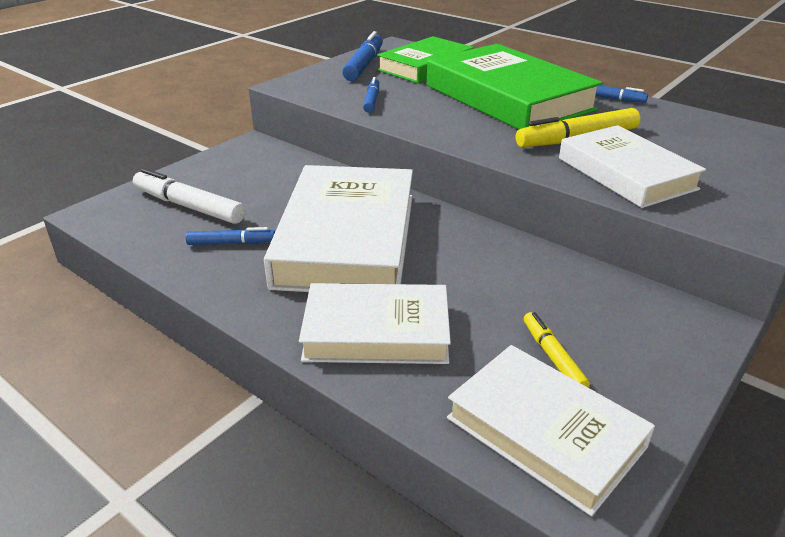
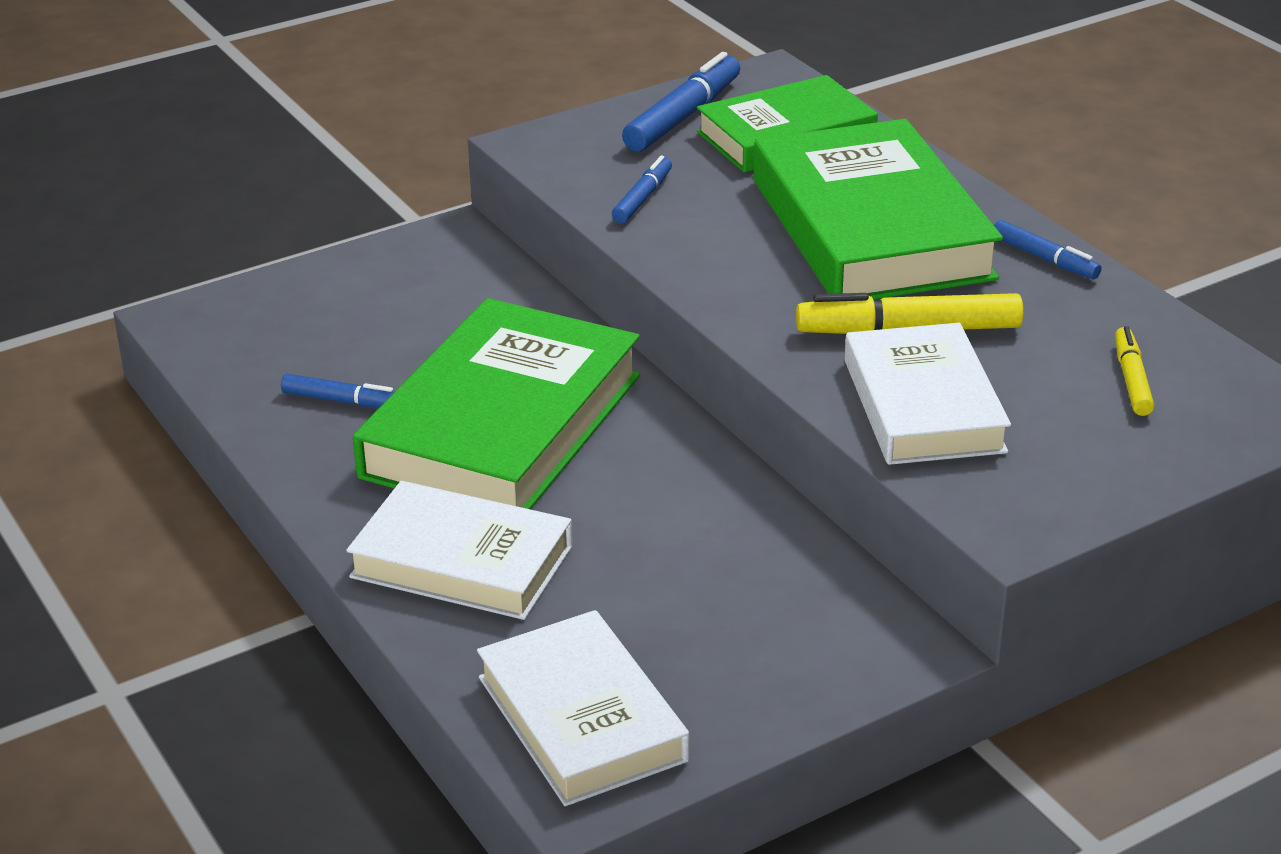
camera: 20 degrees right, 0 degrees up
(189, 206) = (311, 331): white marker -> none
(347, 239) = (502, 425): white book -> green book
(552, 357) = (661, 641): yellow marker -> yellow marker (1131, 380)

